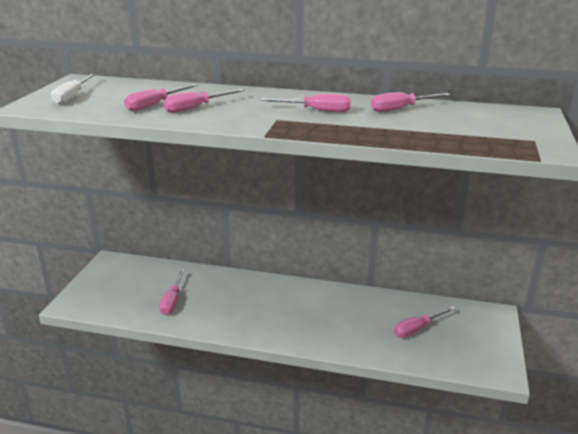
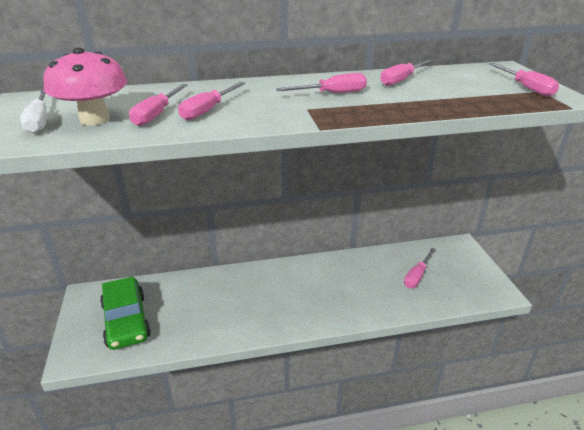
camera: 25 degrees left, 5 degrees up
(108, 101) = (94, 119): none -> pink mushroom
(125, 289) = (126, 321): none -> green car
(172, 301) = (185, 318): pink screwdriver -> pink screwdriver (526, 88)

